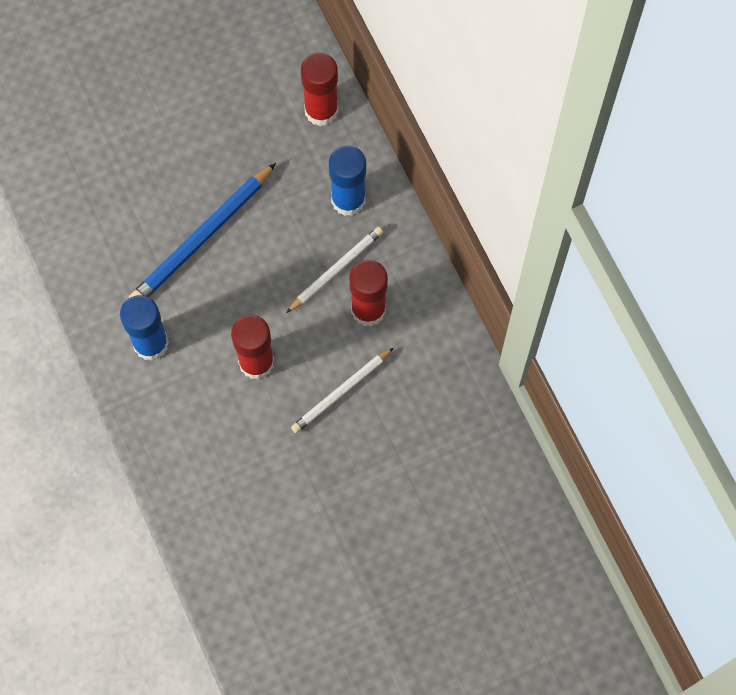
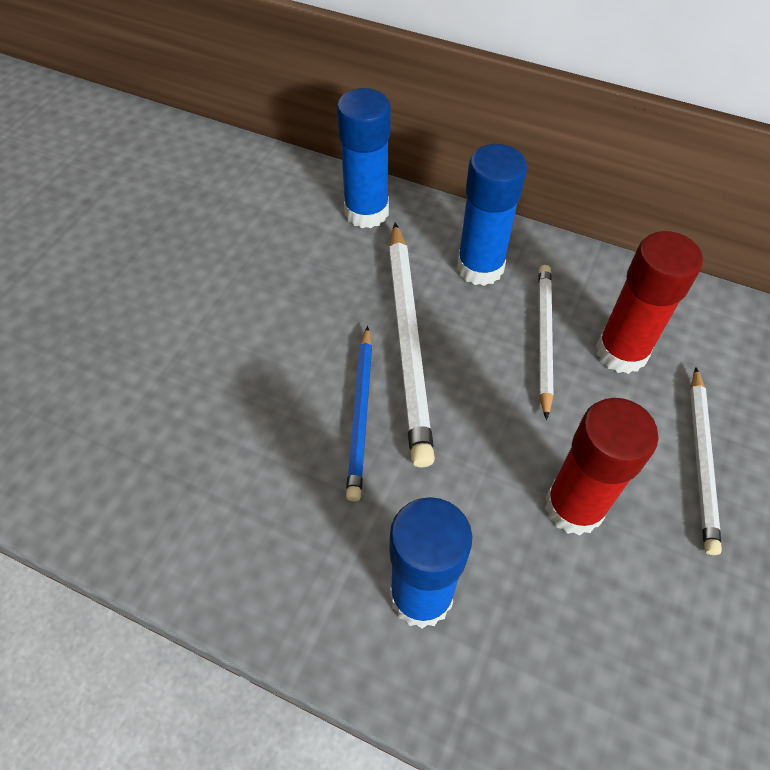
camera: 40 degrees left, 15 degrees down
(202, 237) = (360, 413): blue pencil -> blue pencil, size x0.63
(263, 215) = (407, 341): none -> white pencil
(321, 110) = (366, 212): red glue stick -> blue glue stick

